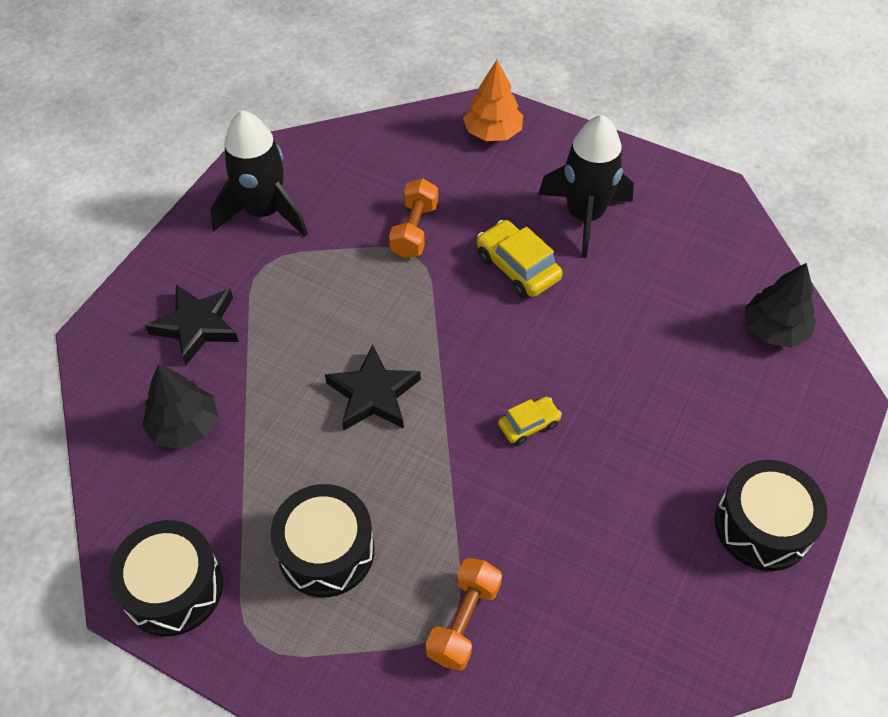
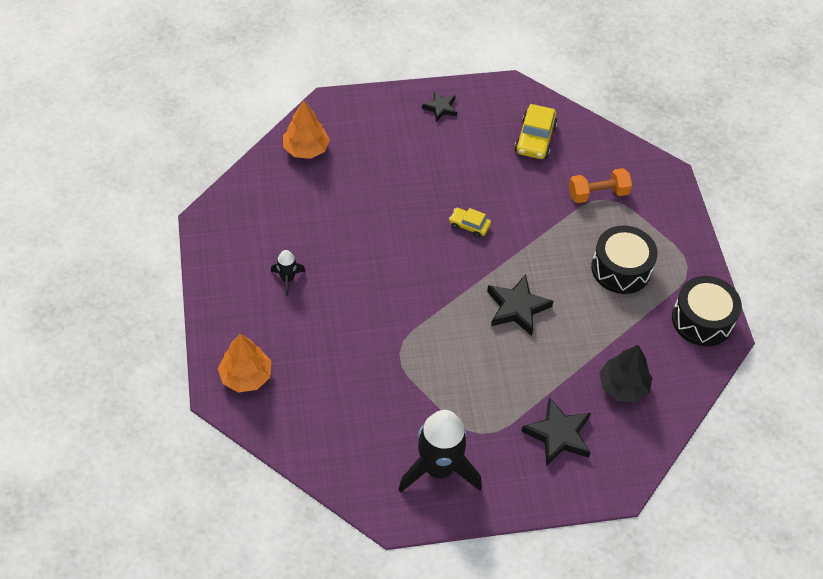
camera: 130 degrees left, 0 degrees up
(414, 230) = (378, 366): orange dumbbell -> none
(517, 267) = (362, 291): yellow car -> yellow car (535, 139)
(584, 216) = (287, 279): black rocket -> black rocket, size x0.46
(762, 526) = (440, 108): black drum -> black star
(774, 329) = (306, 149): black tree -> orange tree

